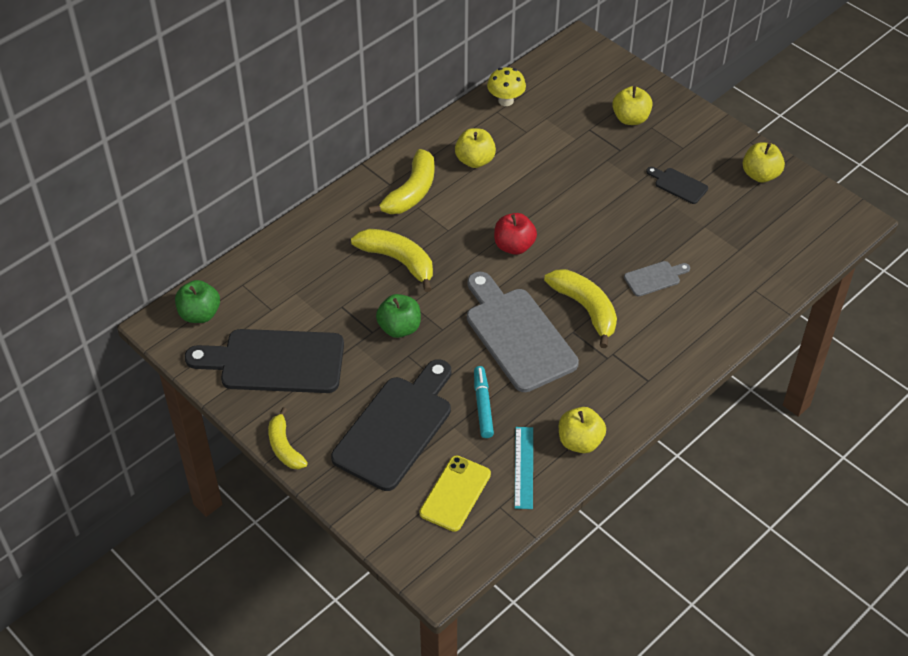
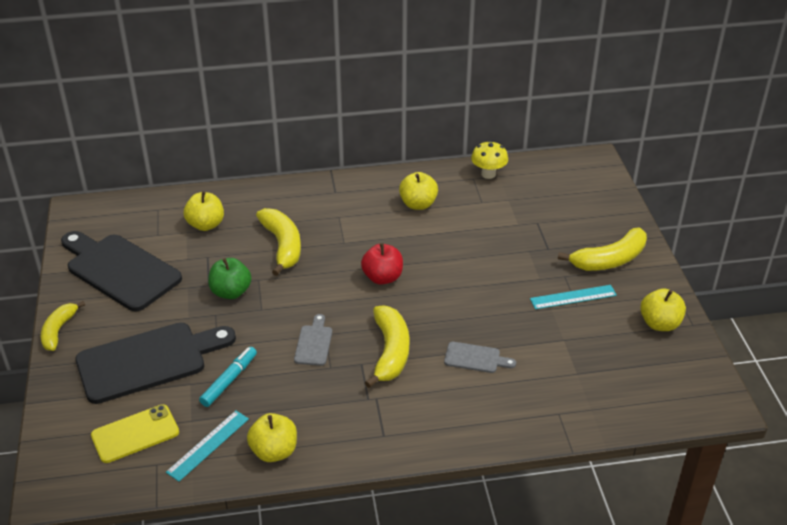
camera: 35 degrees right, 10 degrees down
(200, 314) = (108, 214): green apple -> none
(411, 192) = (345, 204): yellow banana -> yellow banana (609, 260)
(517, 335) = (314, 343): grey cutting board -> grey cutting board, size x0.45
(630, 119) = (582, 230): yellow apple -> yellow apple (206, 225)
(678, 185) = (573, 297): black cutting board -> turquoise ruler

